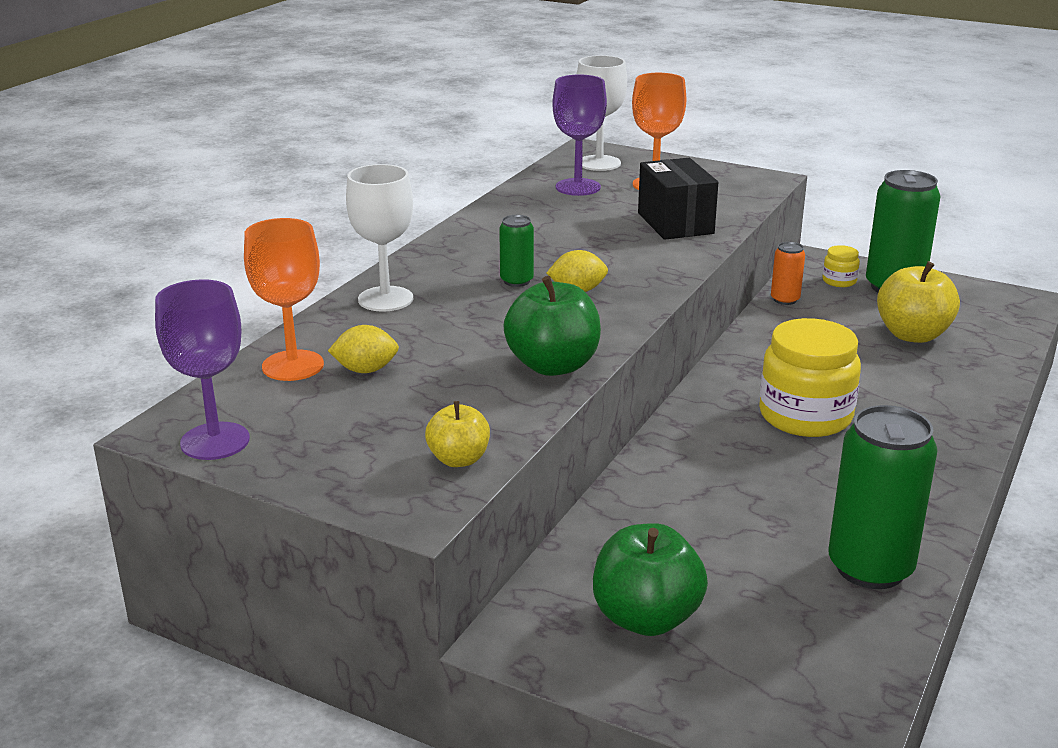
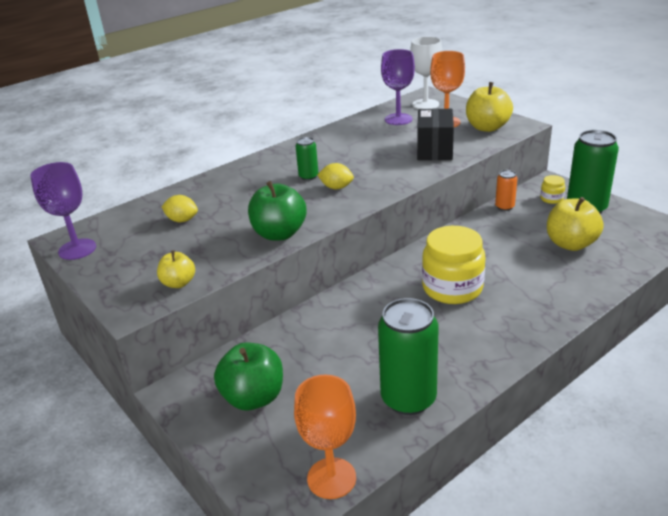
camera: 25 degrees right, 5 degrees up
(293, 366) = (150, 212): orange goblet -> orange goblet (331, 478)
(385, 299) = (230, 178): white goblet -> none
(721, 186) = (487, 127): none -> yellow apple

